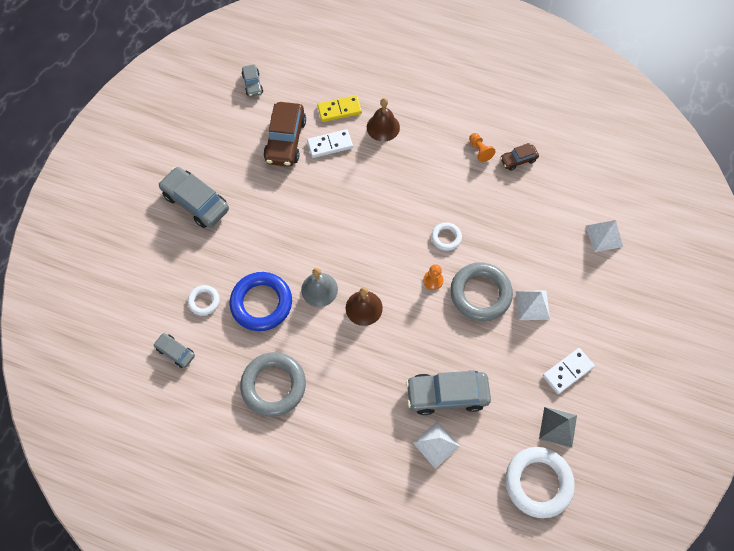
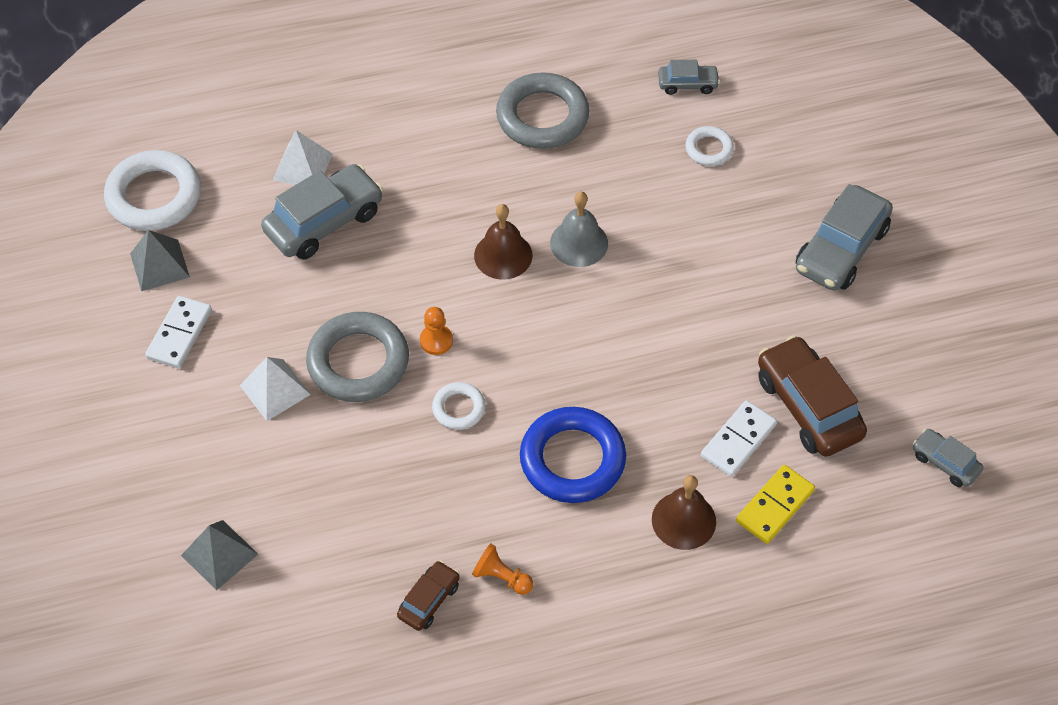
camera: 145 degrees right, 10 degrees down
(196, 202) = (841, 249): grey car -> grey car turned 120 degrees clockwise
(261, 303) = (637, 186): blue ring -> blue ring (572, 459)
(604, 236) = (219, 555): white pyramid -> grey pyramid

